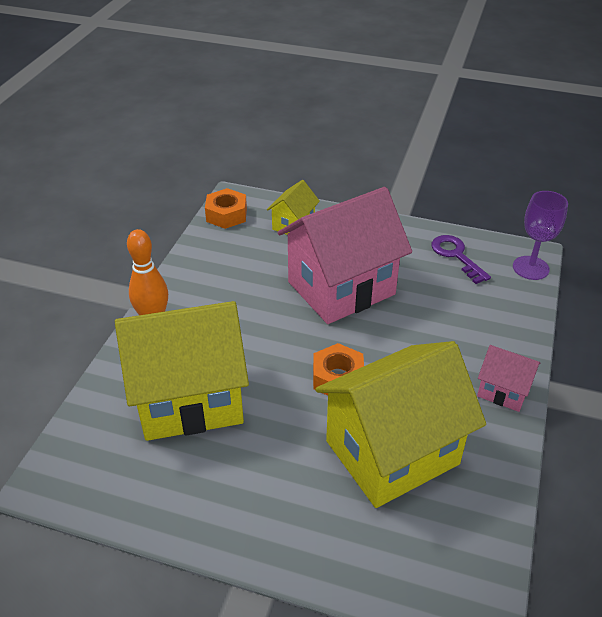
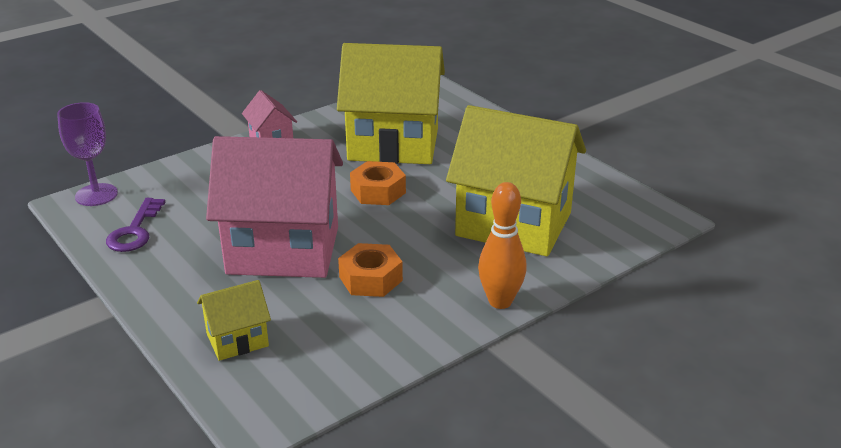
camera: 145 degrees left, 10 degrees down
(226, 215) = (298, 397): orange nut -> orange nut (371, 279)

